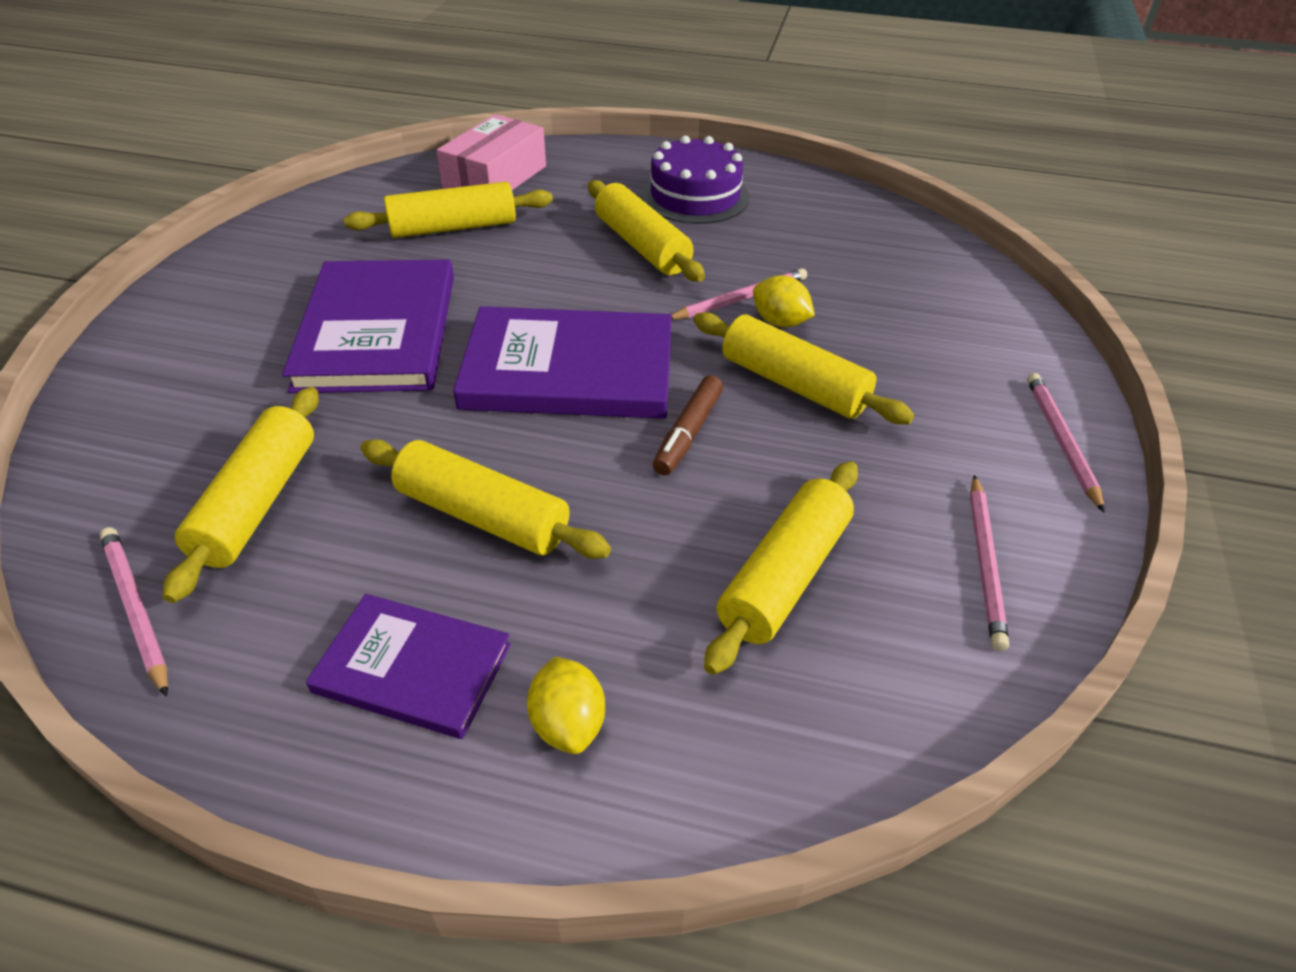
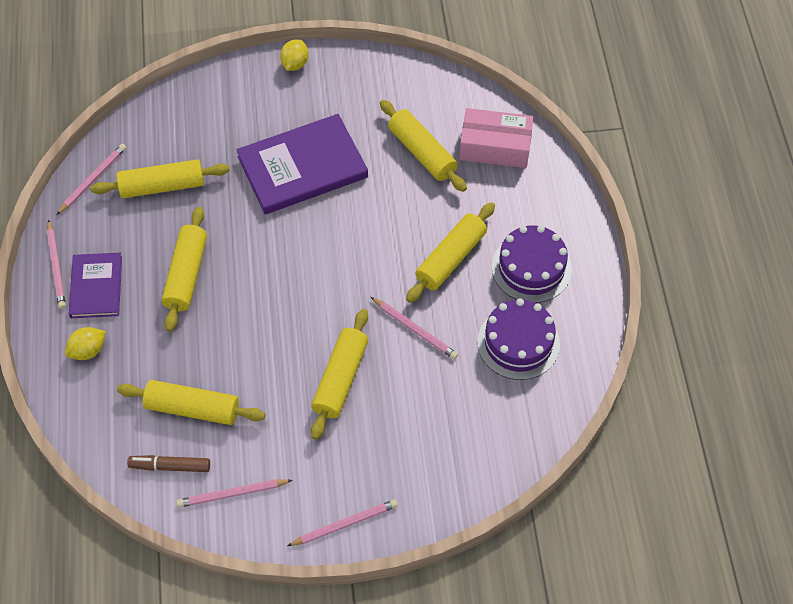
camera: 70 degrees right, 15 degrees up
(303, 734) = (56, 266): none -> pink pencil
(569, 370) = (307, 267): purple book -> none
(688, 433) = (277, 339): brown marker -> brown marker (170, 466)
(780, 322) = (400, 357): yellow lemon -> yellow lemon (295, 64)
(801, 229) = (518, 343): none -> purple cake

